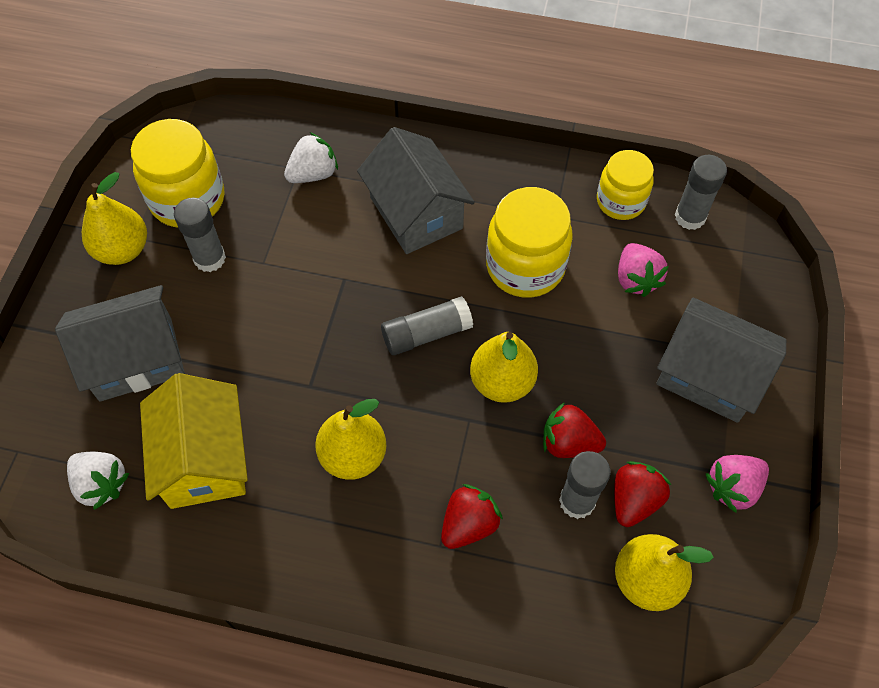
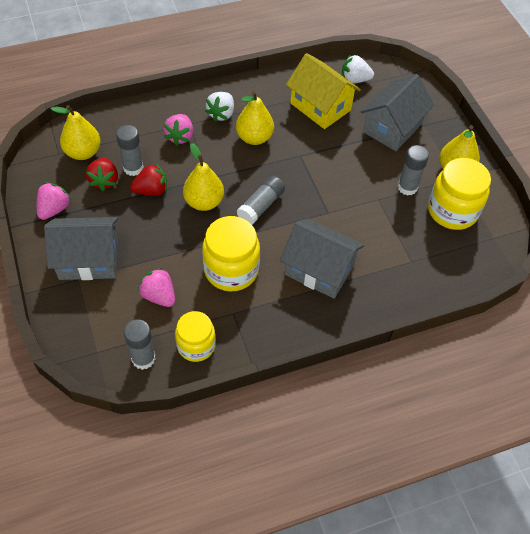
camera: 145 degrees right, 5 degrees down
(313, 174) = (399, 262): white strawberry -> white strawberry (221, 114)
(469, 524) = (180, 136): red strawberry -> pink strawberry

